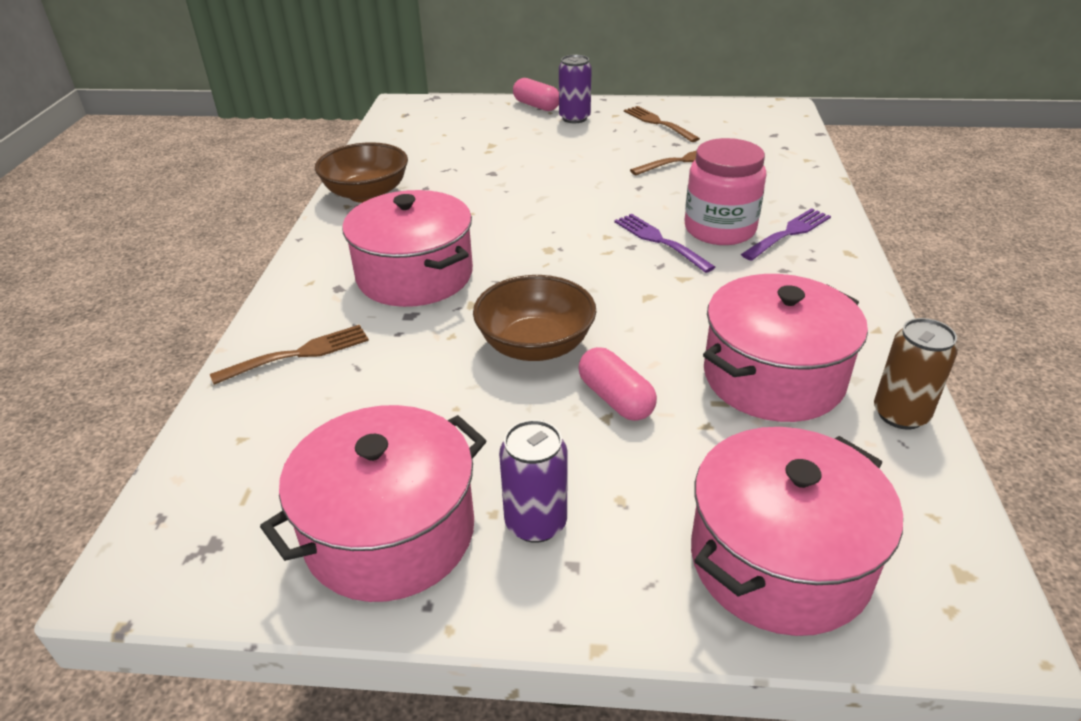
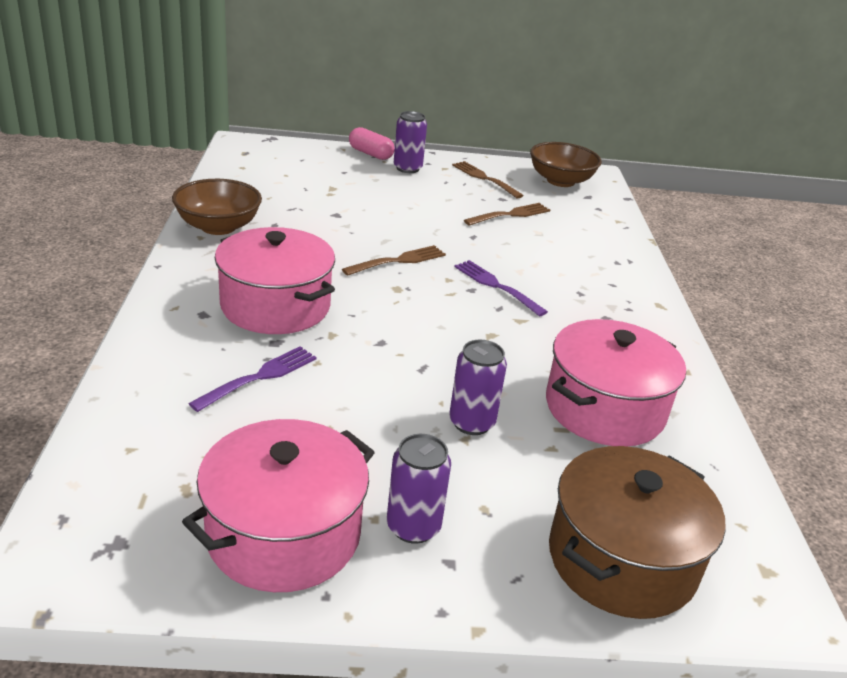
camera: 10 degrees left, 5 degrees down
(298, 354) = (174, 374): brown fork -> brown fork (398, 261)
(535, 345) = (395, 374): brown bowl -> brown bowl (560, 181)
(615, 398) = (471, 423): pink capsule -> purple can
(719, 229) = (548, 278): pink jar -> none
(779, 560) = (622, 559): pink pot -> brown pot
(788, 233) = (608, 285): purple fork -> purple fork (259, 377)
(900, 414) = (711, 443): brown can -> none

